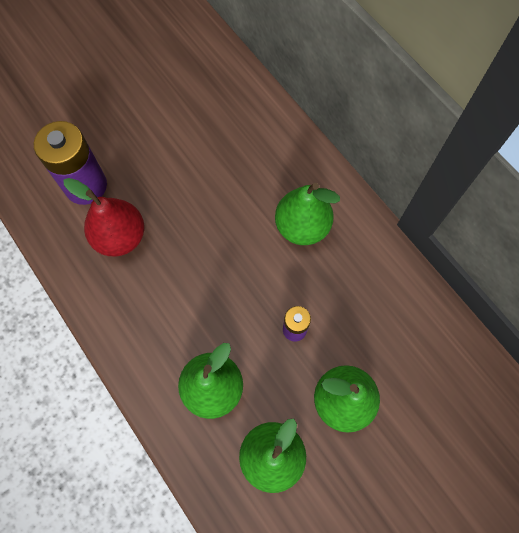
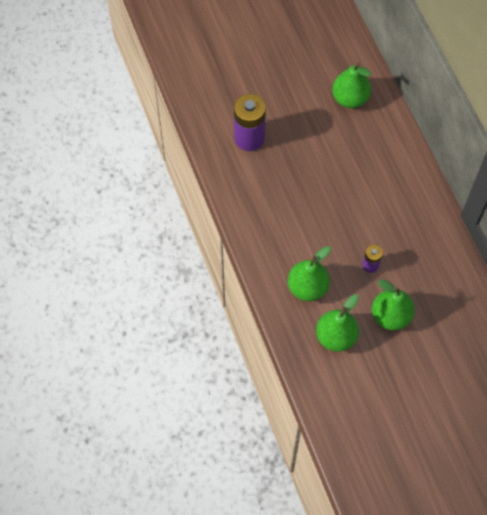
camera: 15 degrees right, 5 degrees down
(120, 237) = (266, 178): red pear -> none
(302, 226) = (393, 201): green pear -> green pear (350, 98)

